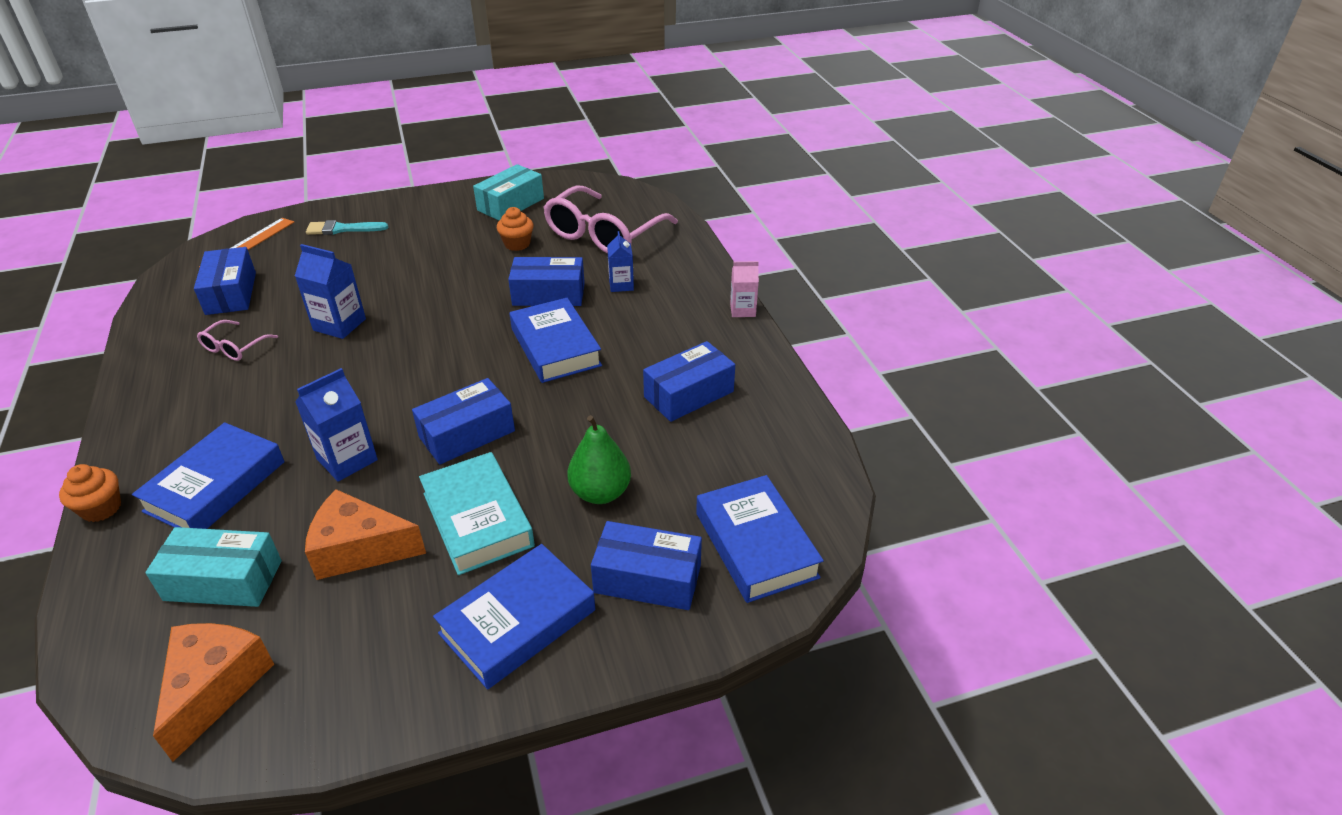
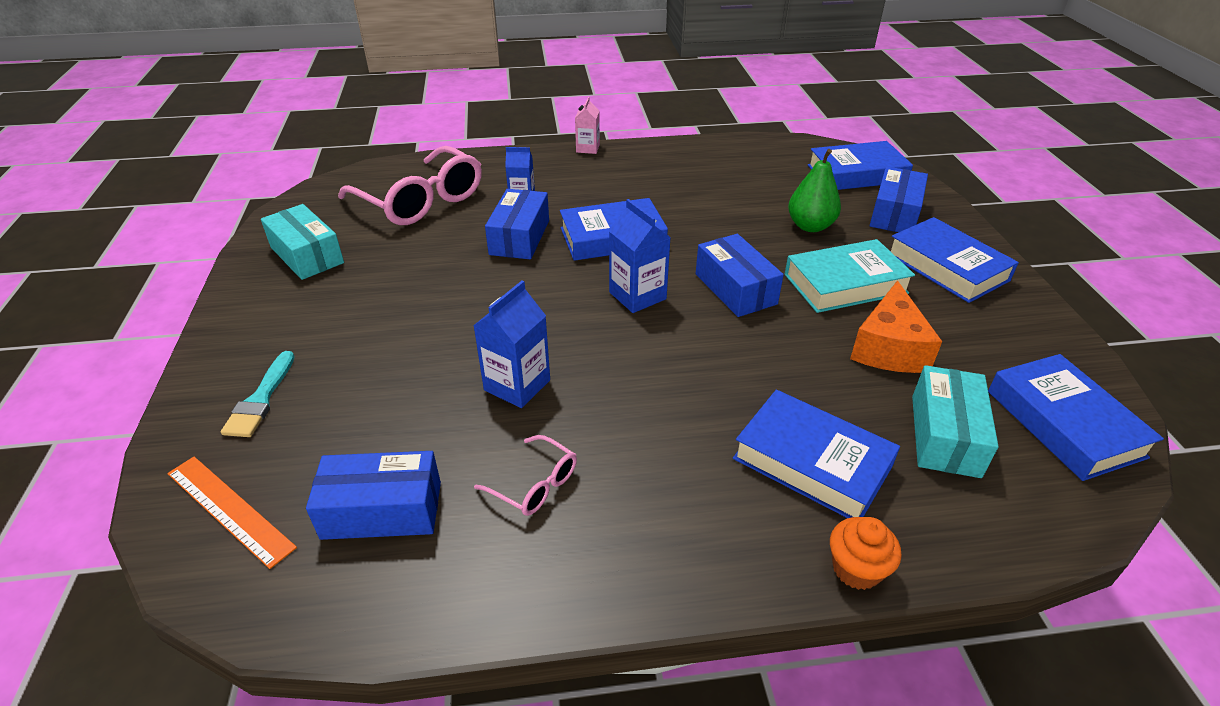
camera: 80 degrees left, 0 degrees up
(214, 687) = (1064, 423): orange cheese -> blue book
(347, 459) = (769, 363): blue carton -> blue carton (637, 296)
(517, 244) = (405, 253): orange cupcake -> none
(688, 394) = (695, 181): blue box -> none

